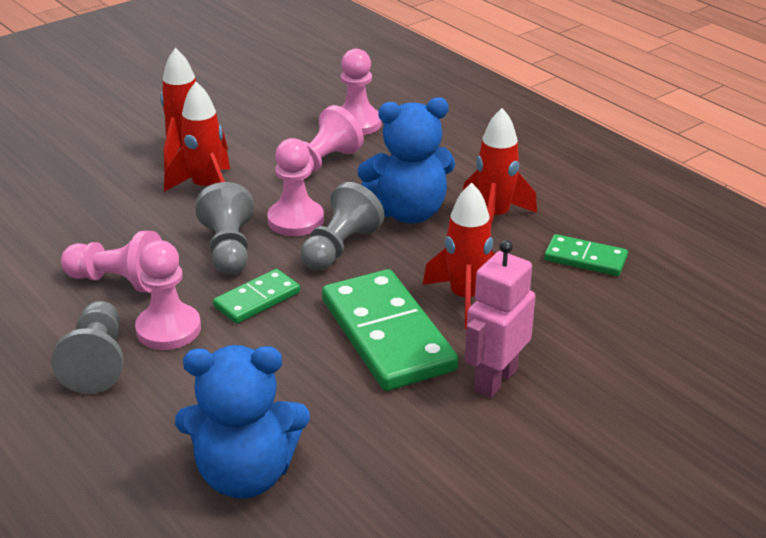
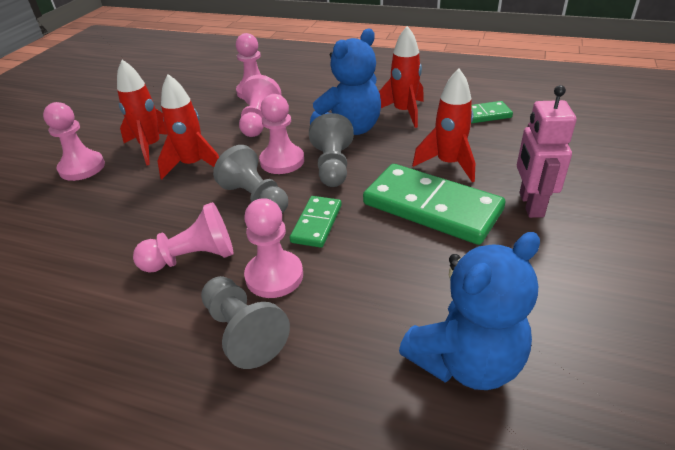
camera: 30 degrees left, 5 degrees up
(106, 149) = (82, 167): none -> pink pawn

